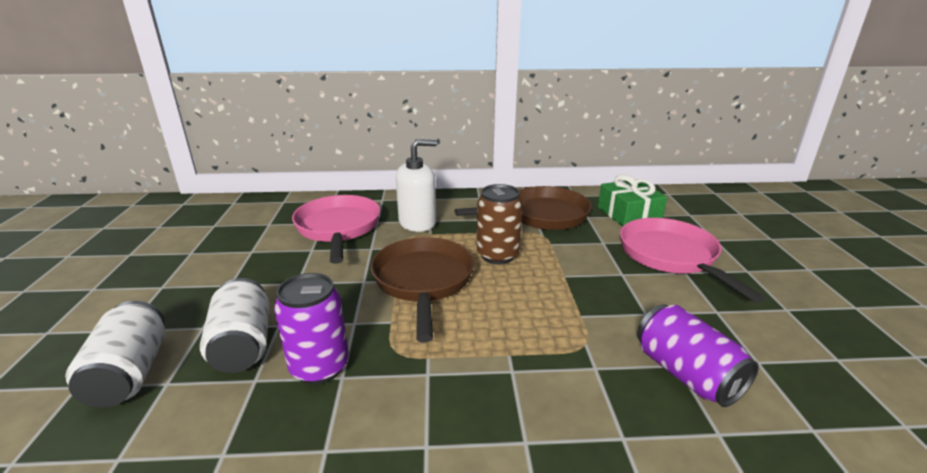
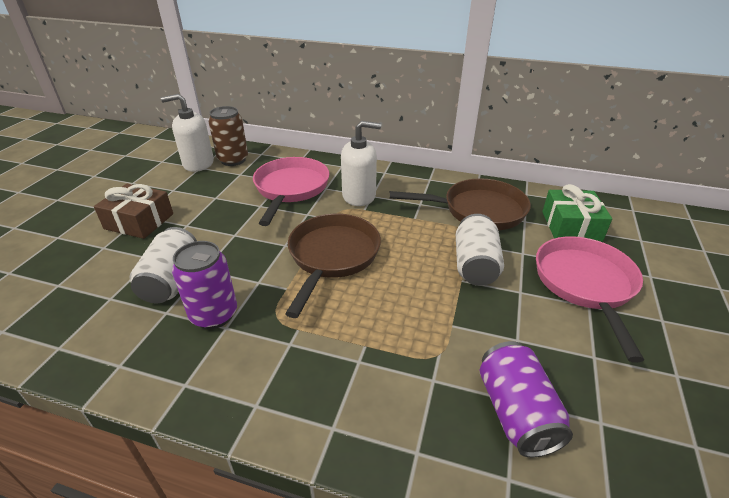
camera: 20 degrees right, 10 degrees up
(130, 374) = (91, 284): white can -> white can (475, 265)
(162, 292) = (139, 221): none -> brown gift
(209, 222) = (198, 163): none -> white soap dispenser
(497, 255) = (411, 245): brown can -> brown can (233, 160)

